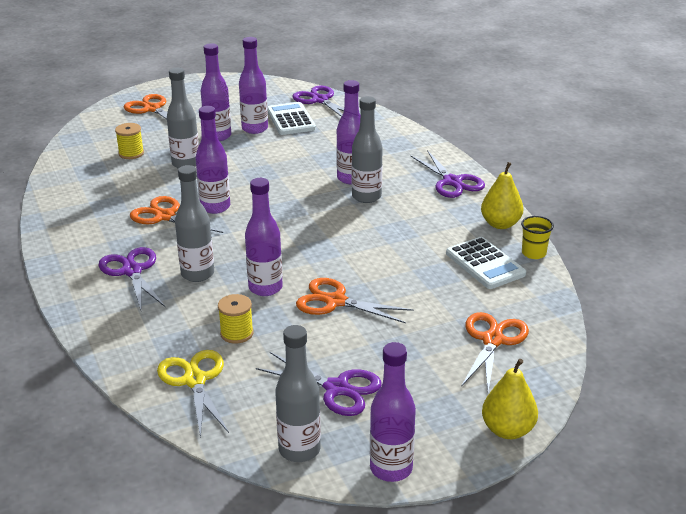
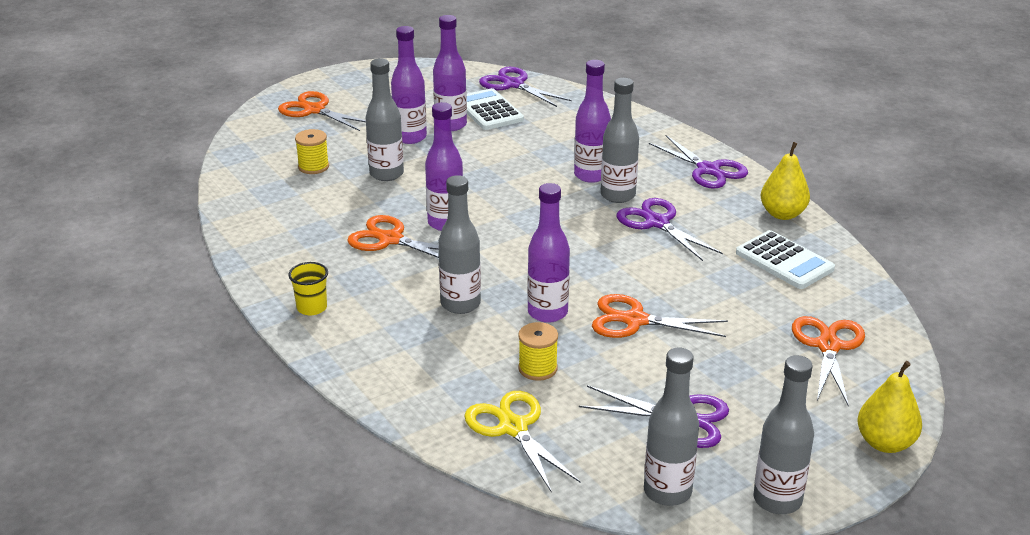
camera: 10 degrees left, 0 degrees up
(132, 271) = (380, 308): purple scissors -> purple scissors (657, 223)
(391, 468) = (777, 500): purple bottle -> grey bottle
(533, 253) = (832, 244): yellow cup -> yellow cup (312, 308)

